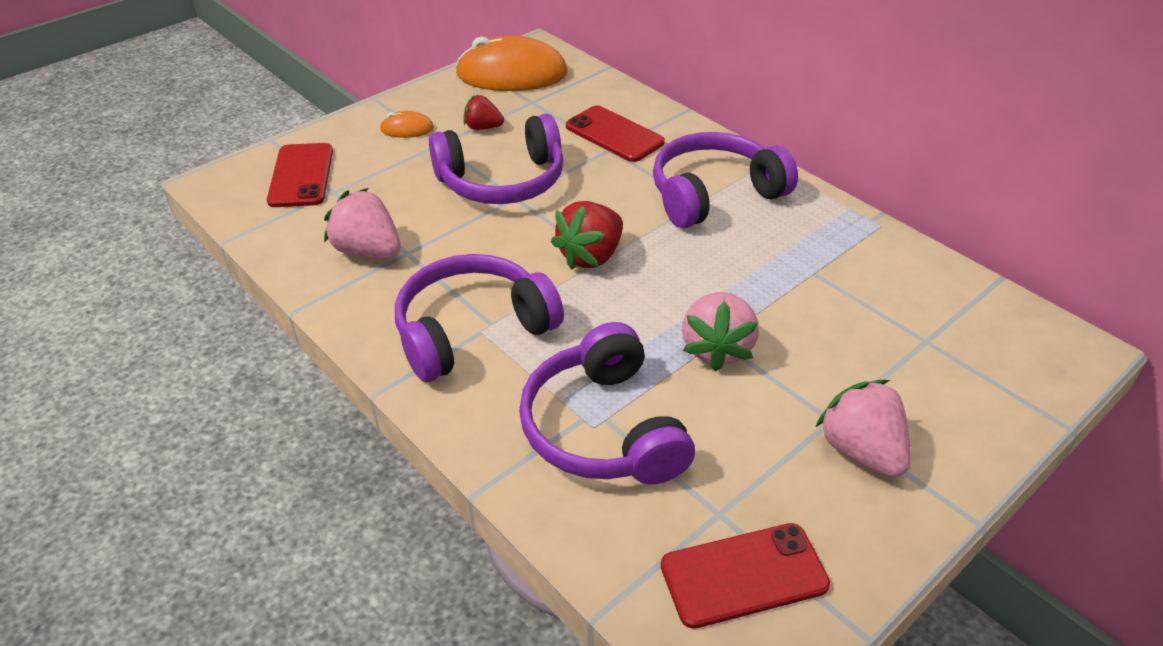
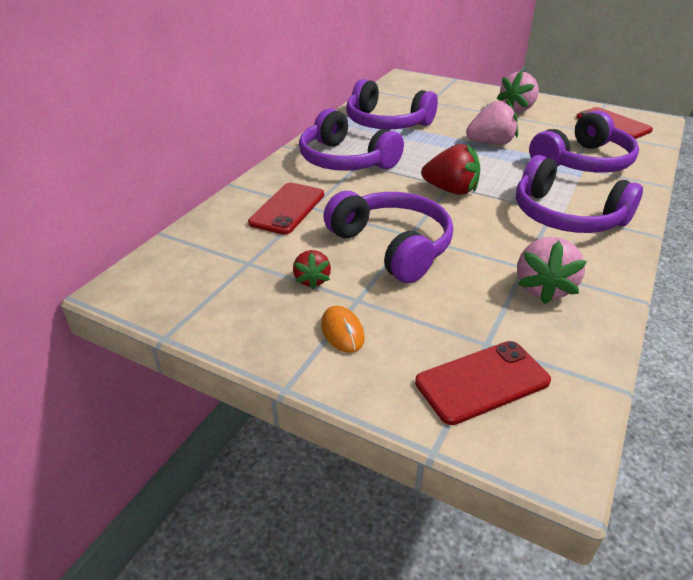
camera: 110 degrees left, 5 degrees down
(512, 74) = (192, 290): orange mouse -> none
(832, 260) = (386, 123): none -> purple headphones

